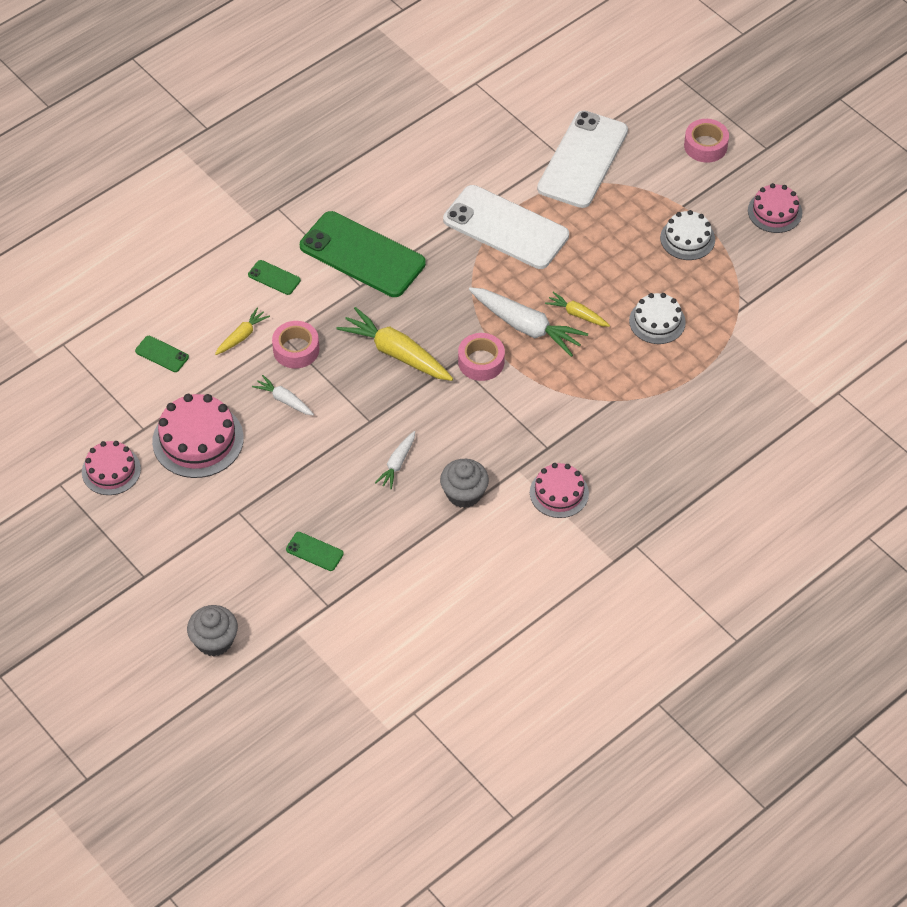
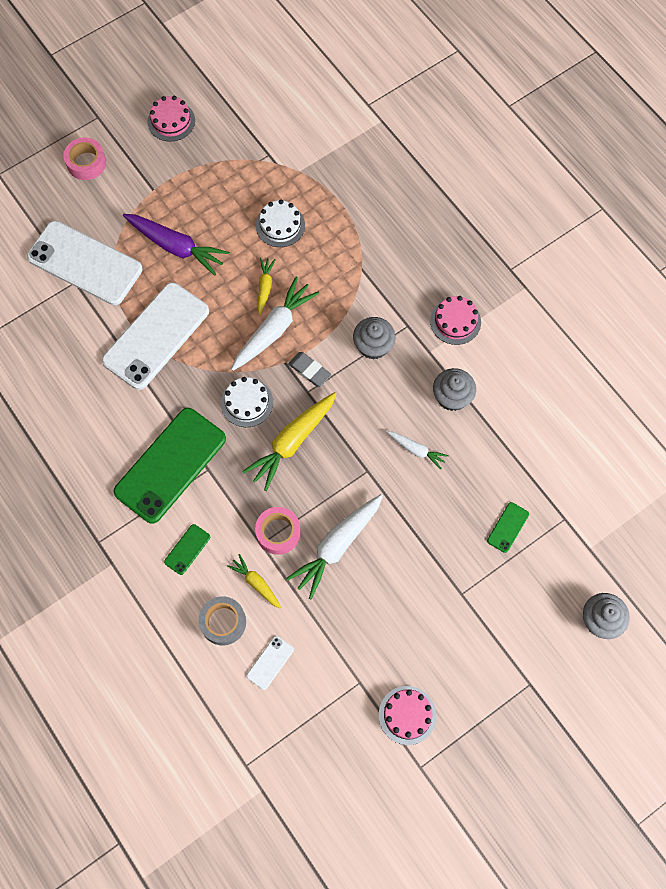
camera: 85 degrees left, 15 degrees up
(162, 354) = (270, 662): green phone -> white phone
(198, 440) = (377, 629): pink cake -> none
(201, 313) = (223, 622): none -> grey tape
(284, 400) = (337, 546): white carrot -> white carrot, size x1.87
(481, 362) = (309, 370): pink tape -> grey eraser
(518, 417) = (373, 346): none -> grey cupcake
(577, 314) = (265, 287): yellow carrot -> yellow carrot turned 150 degrees clockwise
(614, 233) = (176, 247): none -> purple carrot
(687, 238) = (191, 190): white cake -> white cake (247, 402)

